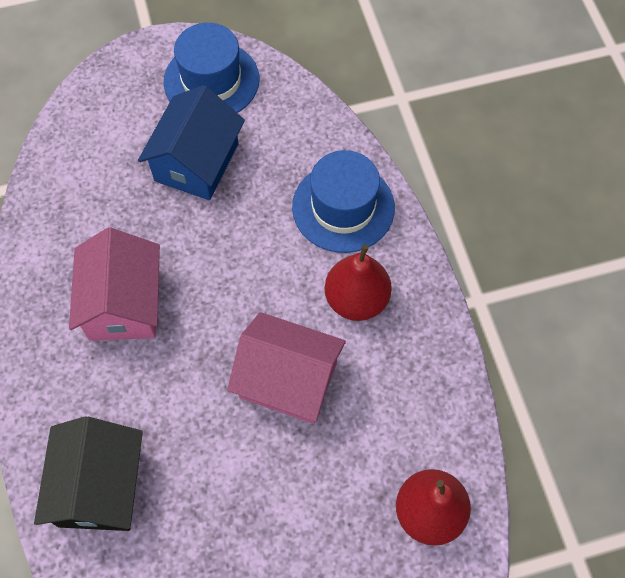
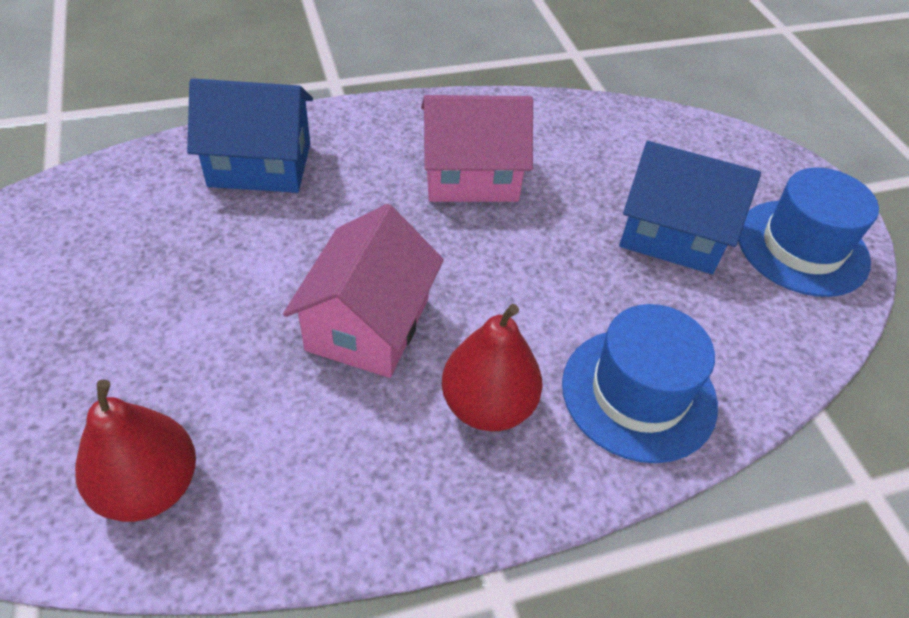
camera: 85 degrees right, 15 degrees down
(100, 486) = (260, 164): black house -> blue house

